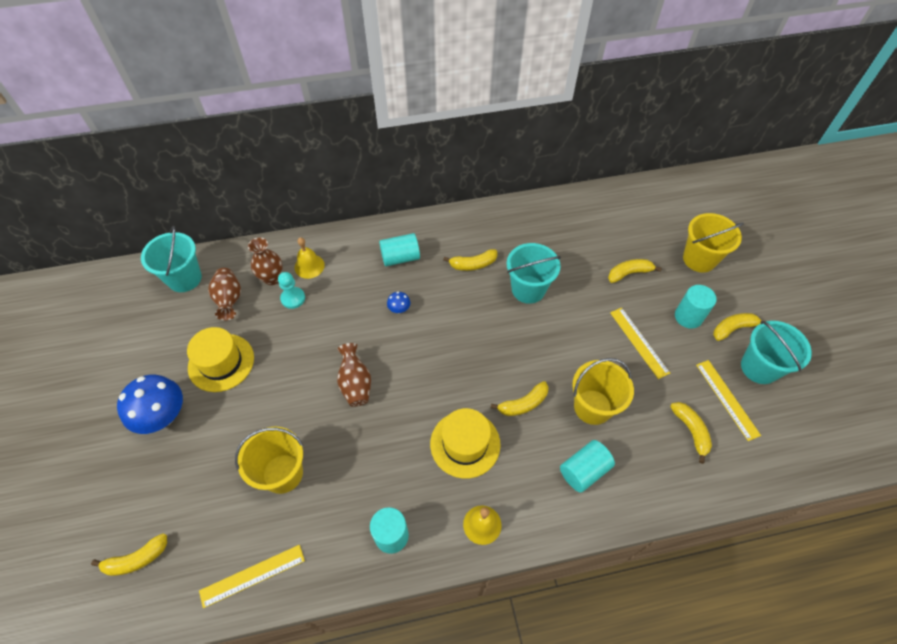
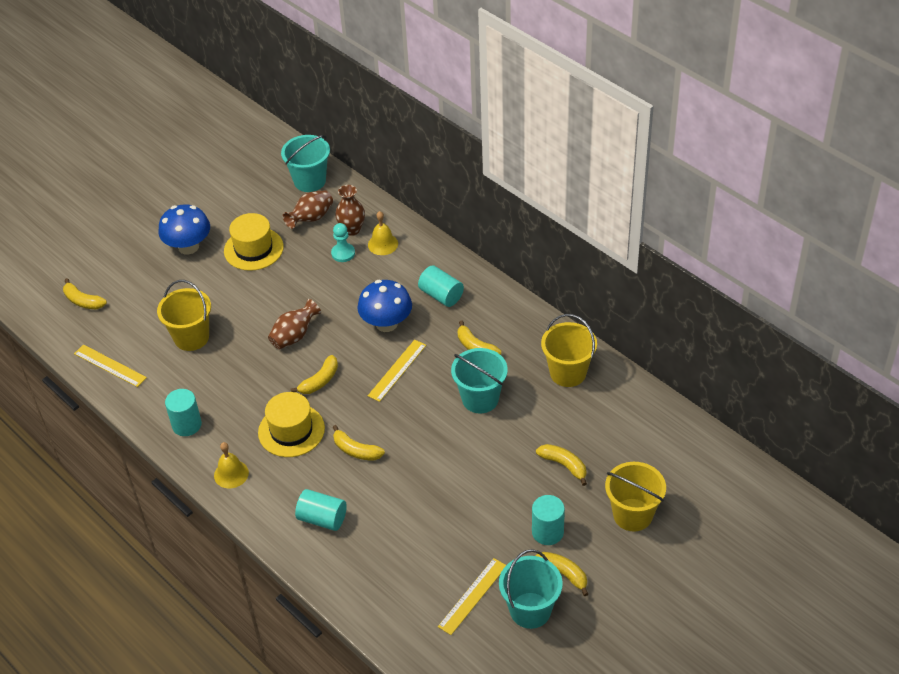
camera: 60 degrees right, 10 degrees down
(399, 309) = (386, 323): blue mushroom -> blue mushroom, size x2.29
(592, 407) = (388, 499): yellow bucket -> yellow bucket (568, 373)
(639, 342) = (485, 505): yellow ruler -> yellow ruler (397, 370)
(691, 431) = (416, 580): yellow banana -> yellow banana (319, 381)

